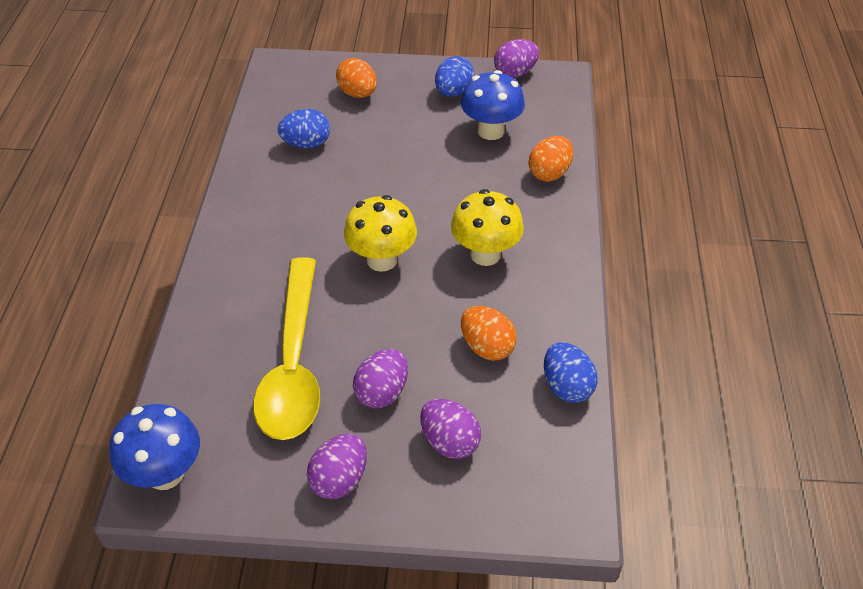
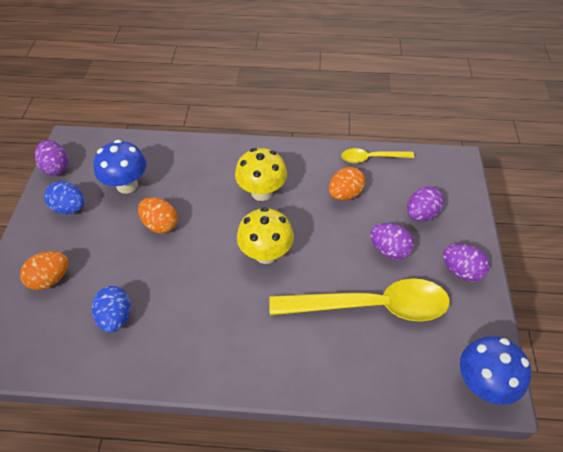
camera: 90 degrees left, 5 degrees up
(549, 173) = (181, 154): orange egg -> orange egg (160, 224)
(566, 386) = (371, 158): blue egg -> yellow spoon

